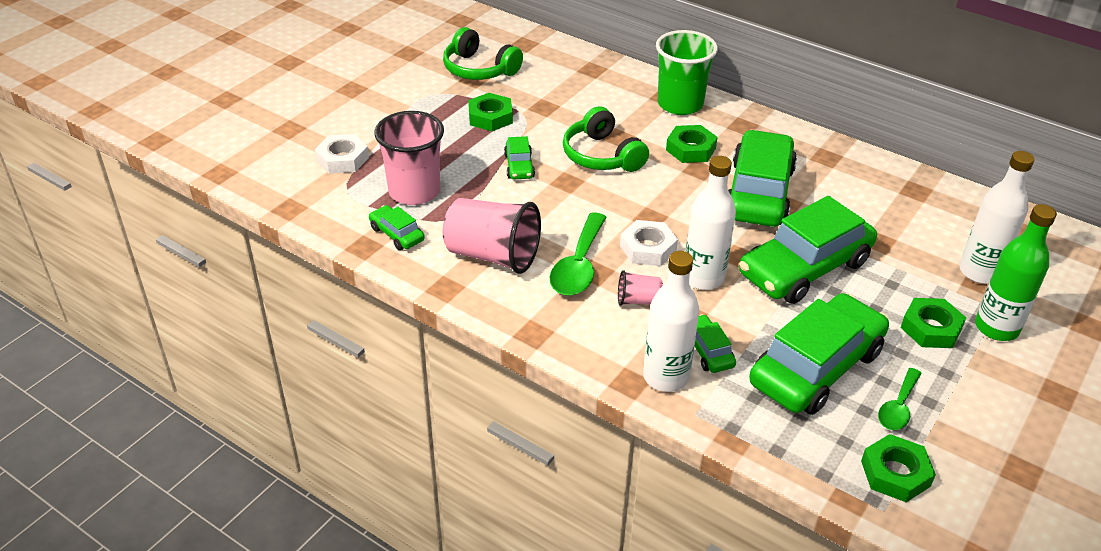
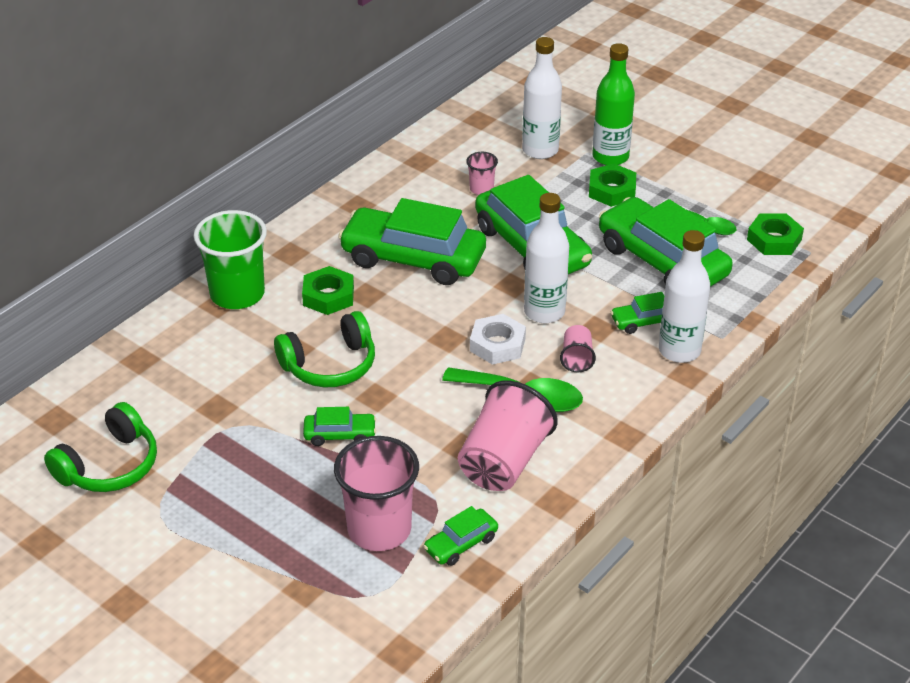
camera: 85 degrees left, 0 degrees up
(342, 159) = (299, 603): white nut -> none
(490, 117) = (229, 457): green nut -> none
(887, 232) = (481, 189): none -> pink cup

